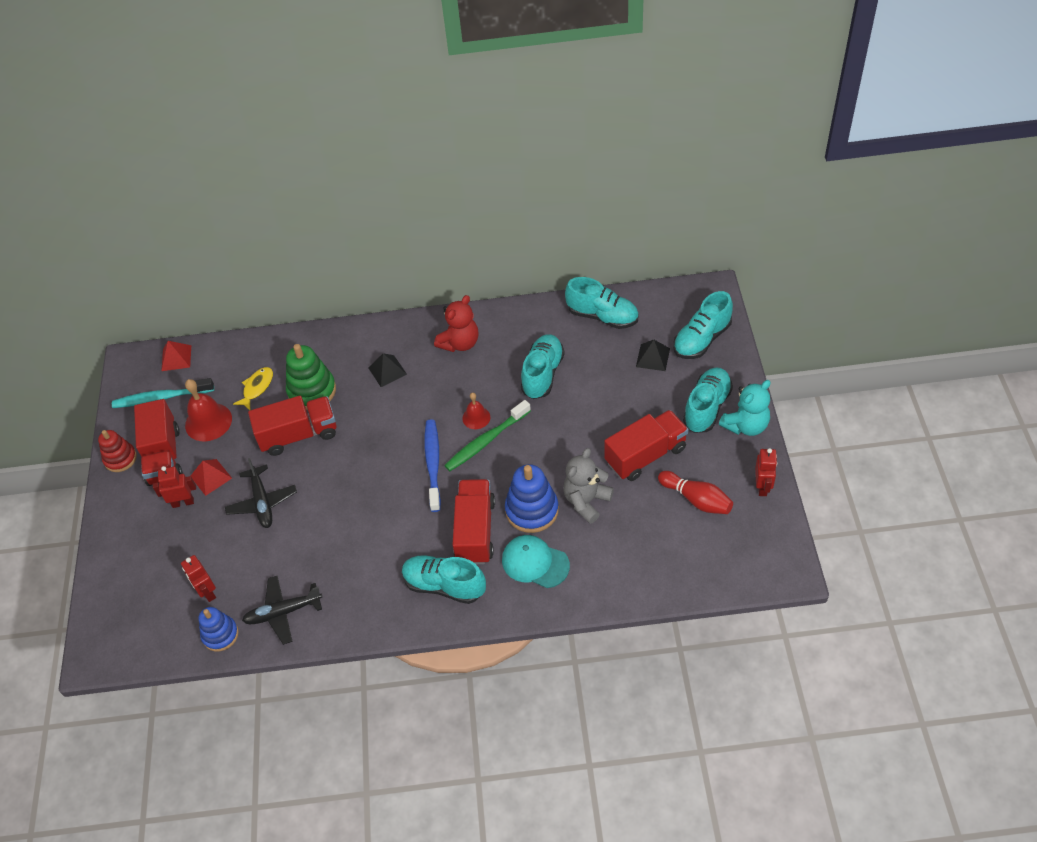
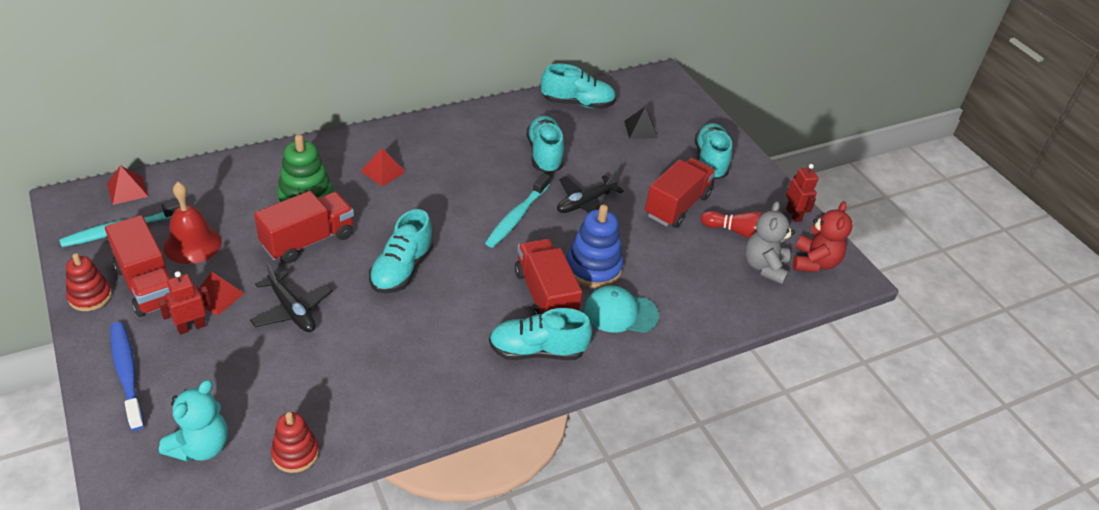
camera: 30 degrees left, 10 degrees down
(207, 592) = (260, 412): red robot -> none
(220, 635) = (295, 453): blue stacking toy -> red stacking toy
(257, 388) = (239, 205): yellow fish -> none
(283, 612) = (364, 414): black plane -> black plane (585, 203)
(387, 371) = (383, 171): black pyramid -> red pyramid
(433, 464) = (471, 245): blue toothbrush -> blue toothbrush (127, 374)
(460, 343) = (448, 139): red teddy bear -> red teddy bear (814, 262)
(476, 417) = (496, 198): red bell -> none
(486, 441) = (517, 216): green toothbrush -> turquoise toothbrush
(586, 501) = (642, 251): grey teddy bear -> grey teddy bear (764, 267)
(701, 339) = (676, 111): turquoise shoe -> turquoise shoe (401, 270)
(746, 425) = (751, 170): turquoise teddy bear -> turquoise teddy bear (201, 446)

